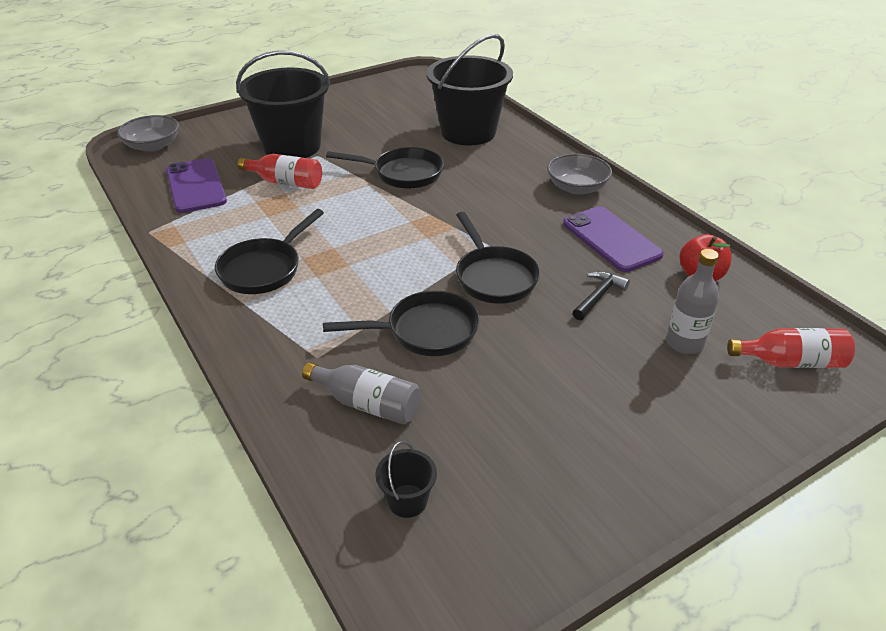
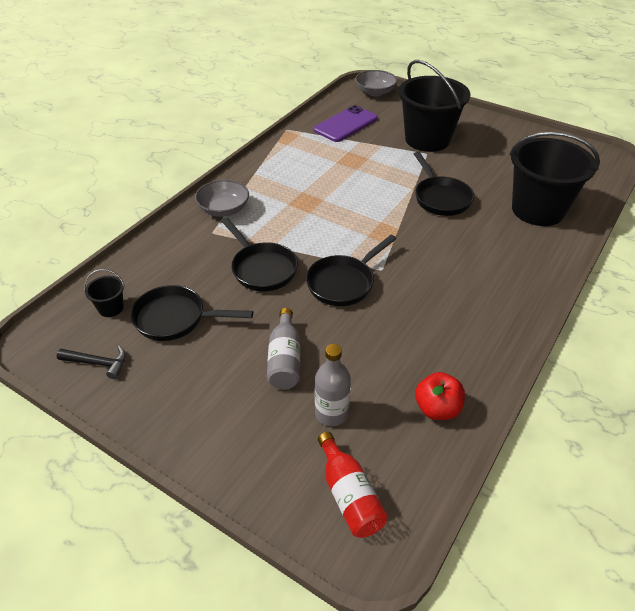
camera: 65 degrees right, 5 degrees up
(264, 269) = (281, 182): black pan -> black pan (175, 319)
(285, 182) = (380, 154): red bottle -> none
(367, 404) = (181, 266): grey bottle -> grey bottle (285, 359)
(577, 187) = (511, 296): grey bowl -> grey bowl (224, 209)
(598, 296) = (359, 346): black hammer -> black hammer (98, 363)
(611, 239) = (447, 336): purple phone -> none

